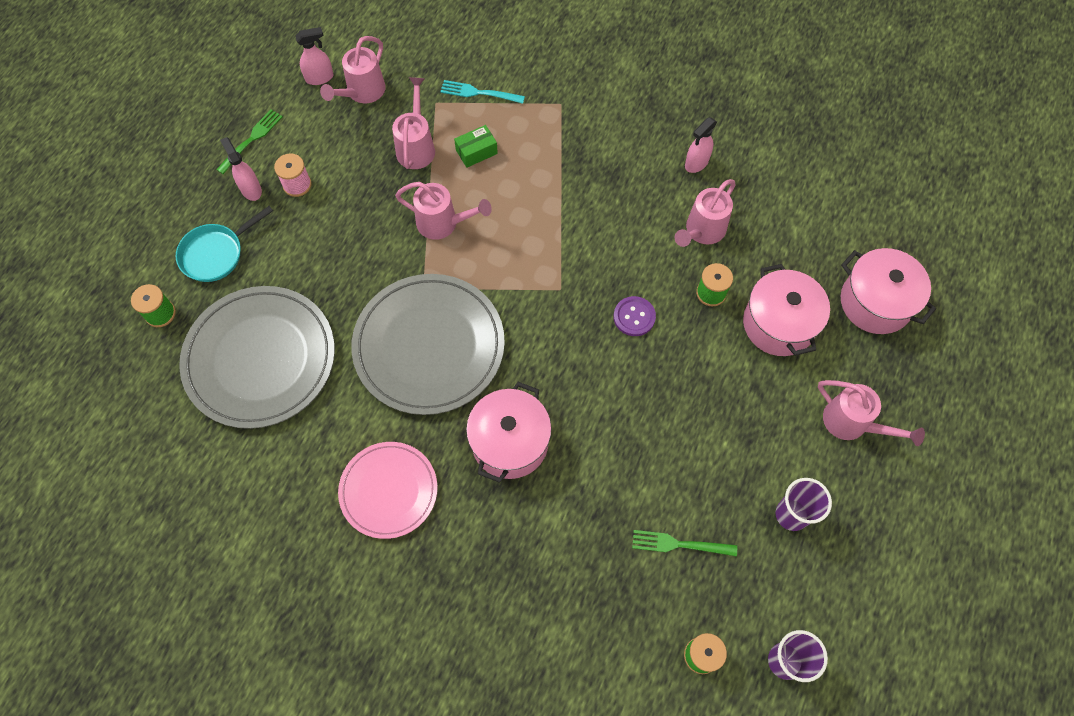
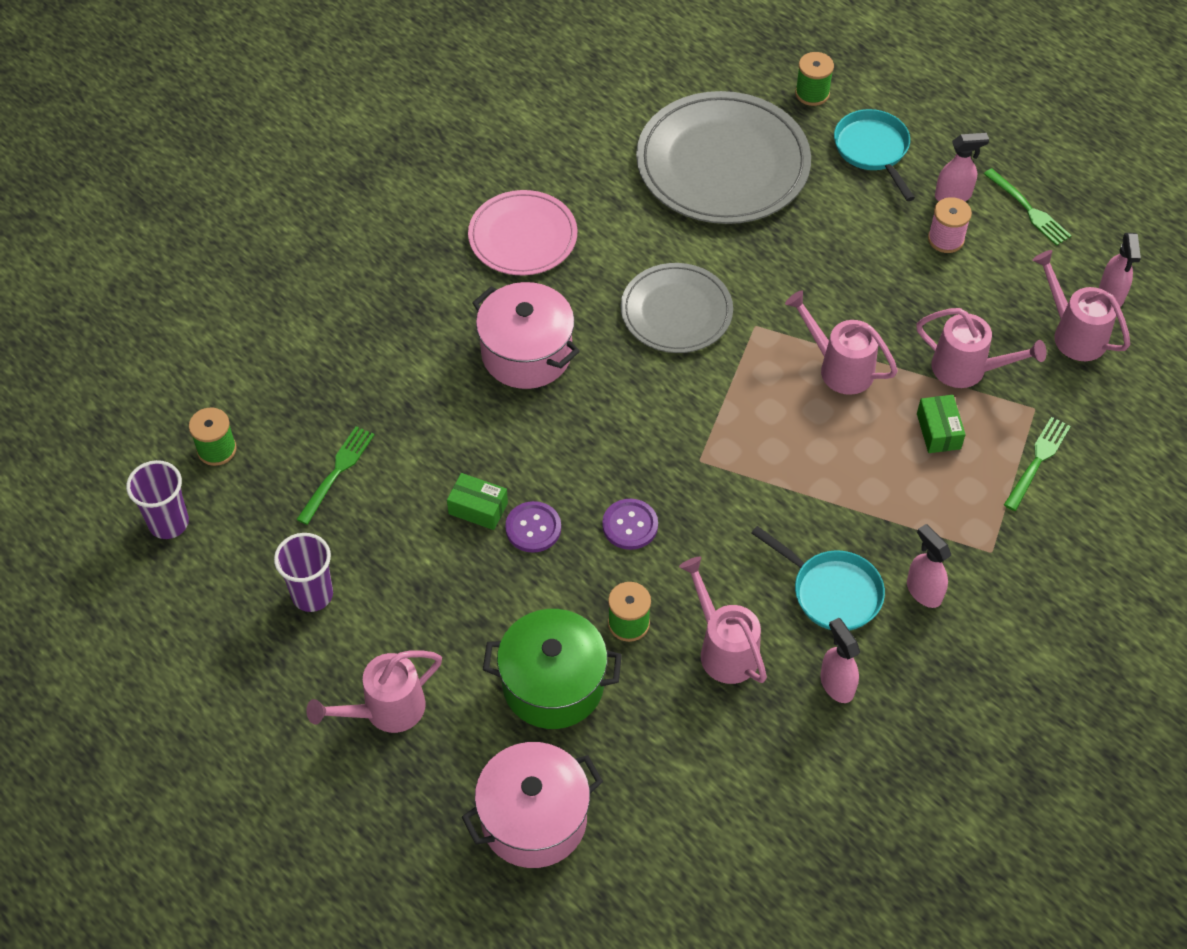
camera: 110 degrees right, 10 degrees down
(429, 346) = (676, 311): grey plate -> grey plate, size x0.61
(443, 223) = (839, 367): pink watering can -> pink watering can turned 90 degrees clockwise
(479, 93) = (1037, 461): turquoise fork -> green fork
(607, 133) = (923, 591): none -> pink spray bottle
(631, 182) = (831, 592): none -> turquoise pan
(665, 380) = (533, 528): none -> purple button
(665, 424) = (478, 508): none -> green box
(778, 324) = (553, 684): pink pot -> green pot

